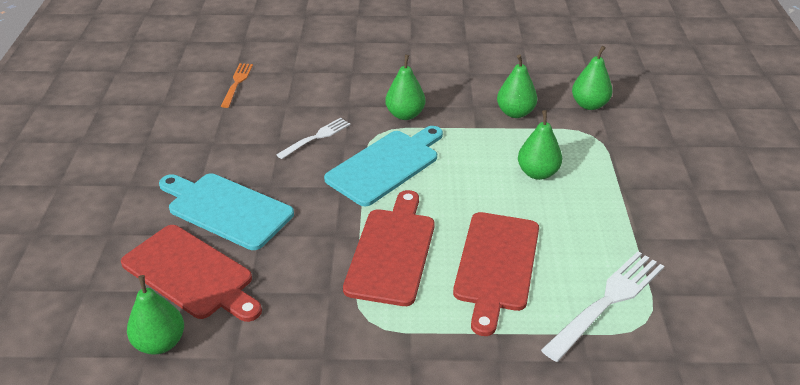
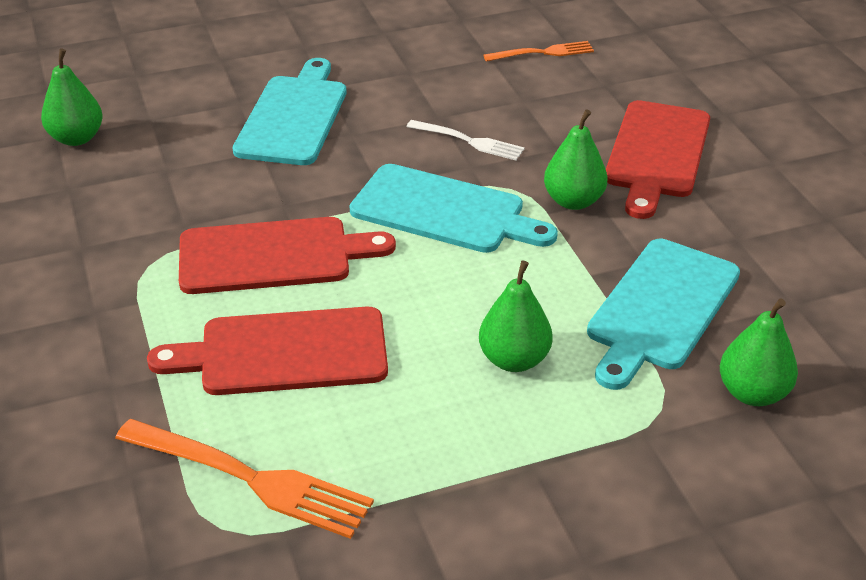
camera: 70 degrees right, 0 degrees up
(191, 274) = (180, 126): red cutting board -> red cutting board (657, 153)
(515, 113) = (660, 308): green pear -> turquoise cutting board
(607, 301) = (250, 479): white fork -> orange fork

